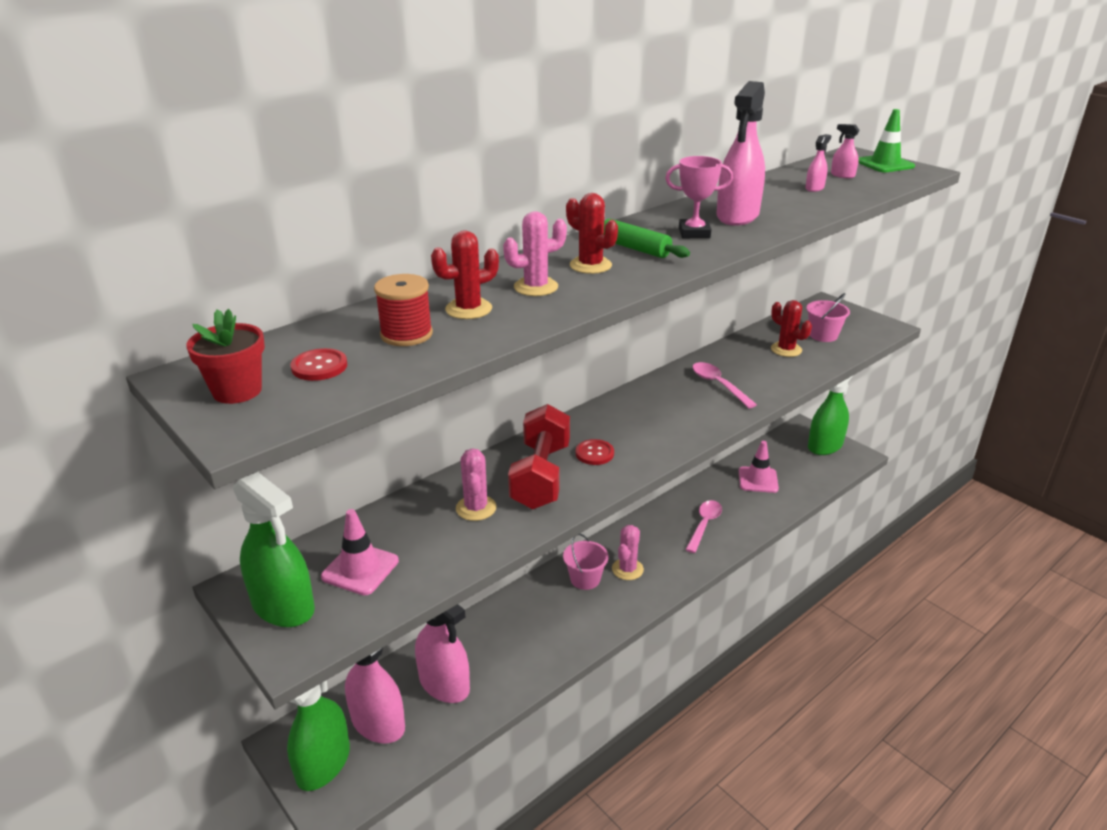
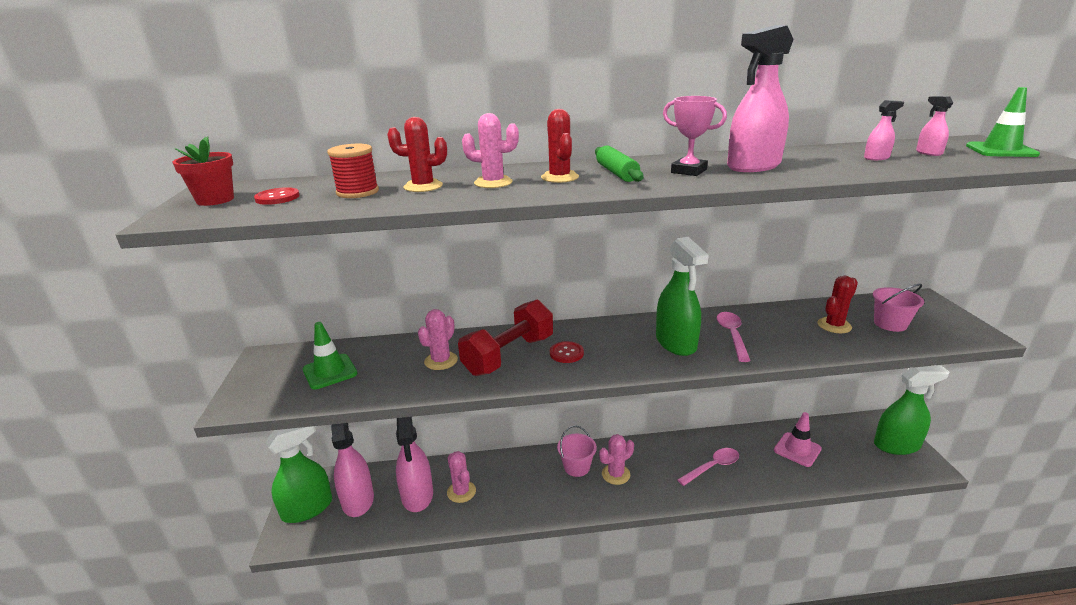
camera: 35 degrees right, 5 degrees down
(283, 606) = (266, 376): green spray bottle -> green spray bottle (676, 343)
(360, 569) = (330, 372): pink traffic cone -> green traffic cone
(490, 657) = (461, 492): none -> pink cactus
(786, 349) = (834, 325): red cactus -> red cactus turned 60 degrees clockwise

